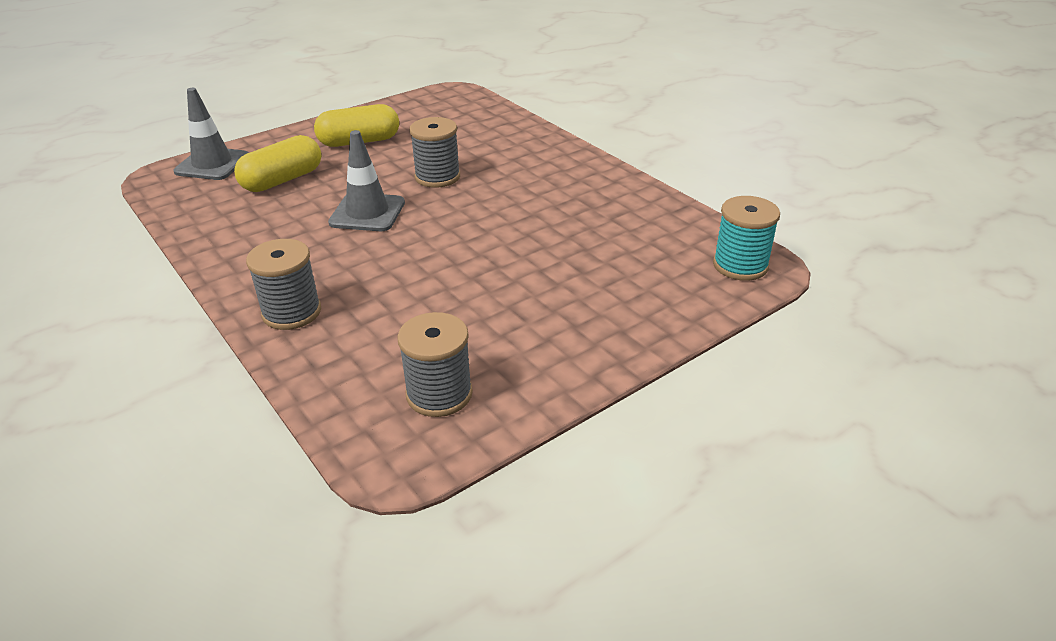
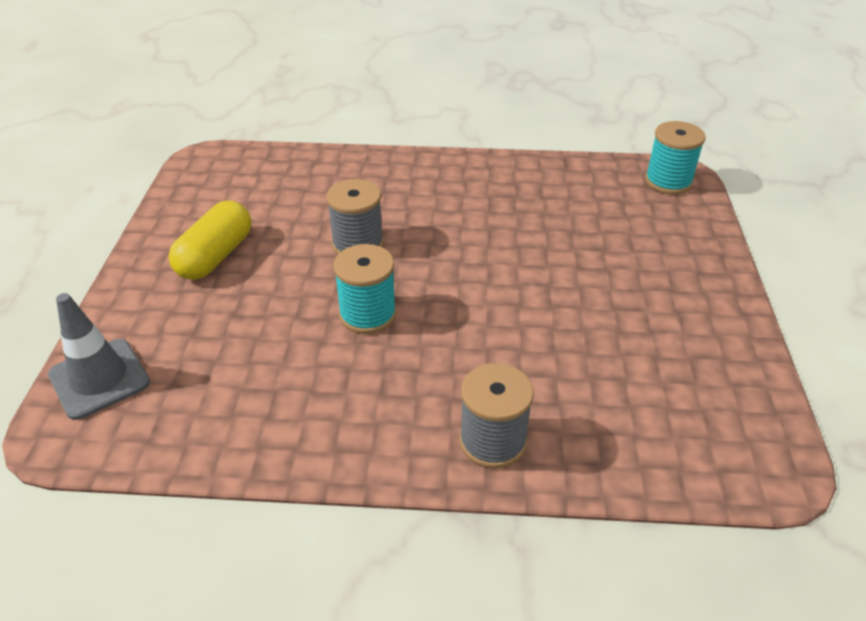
camera: 50 degrees left, 5 degrees up
(282, 180) = (220, 341): yellow capsule -> none
(367, 213) = (367, 314): grey traffic cone -> turquoise spool
(439, 394) = (703, 403): grey spool -> none

